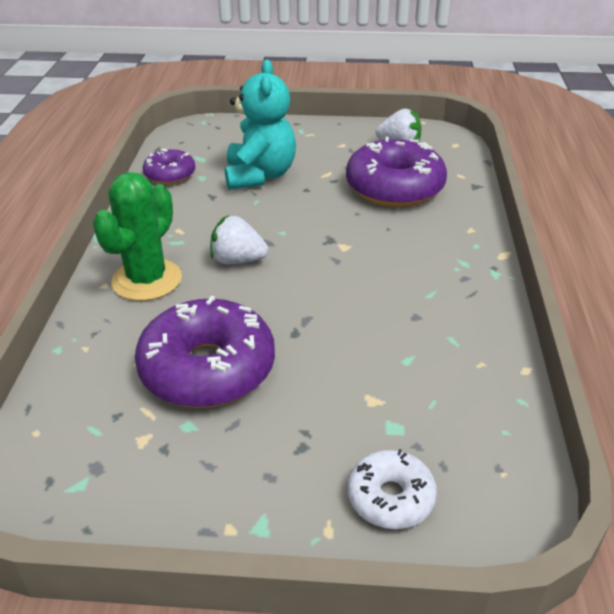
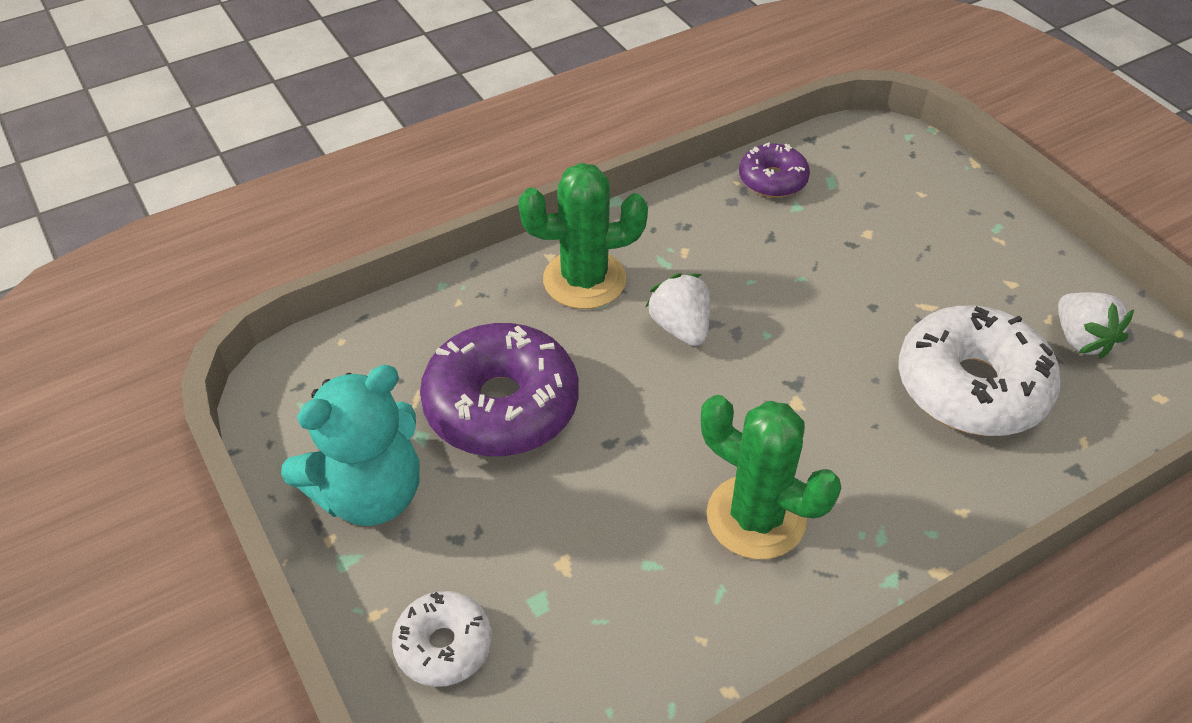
camera: 55 degrees right, 10 degrees up
(260, 176) = (854, 251): turquoise teddy bear -> turquoise teddy bear (369, 494)
(394, 188) = (971, 387): purple donut -> white donut
(411, 300) = (756, 517): none -> green cactus

